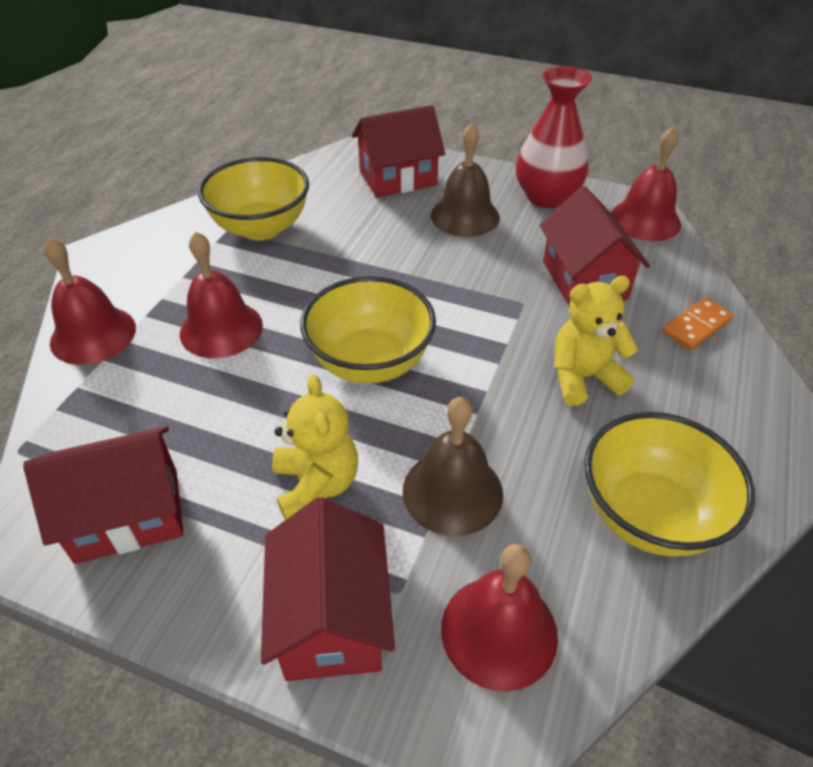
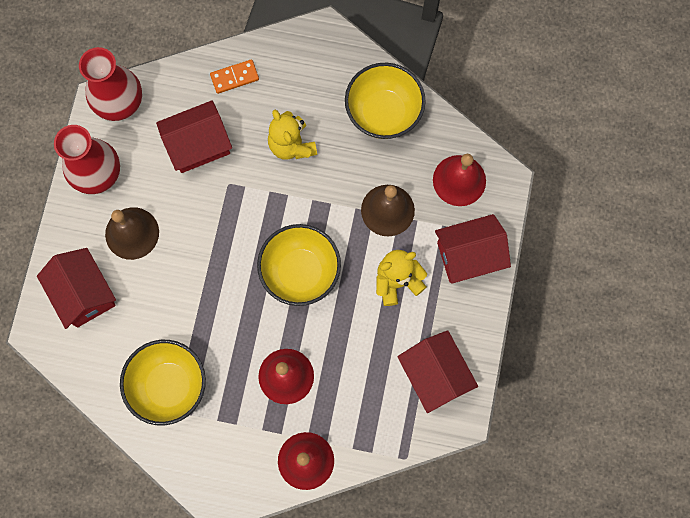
camera: 100 degrees left, 30 degrees up
(645, 220) = (119, 102): red bell -> red vase
(696, 326) = (234, 77): orange domino -> orange domino turned 60 degrees counterclockwise

